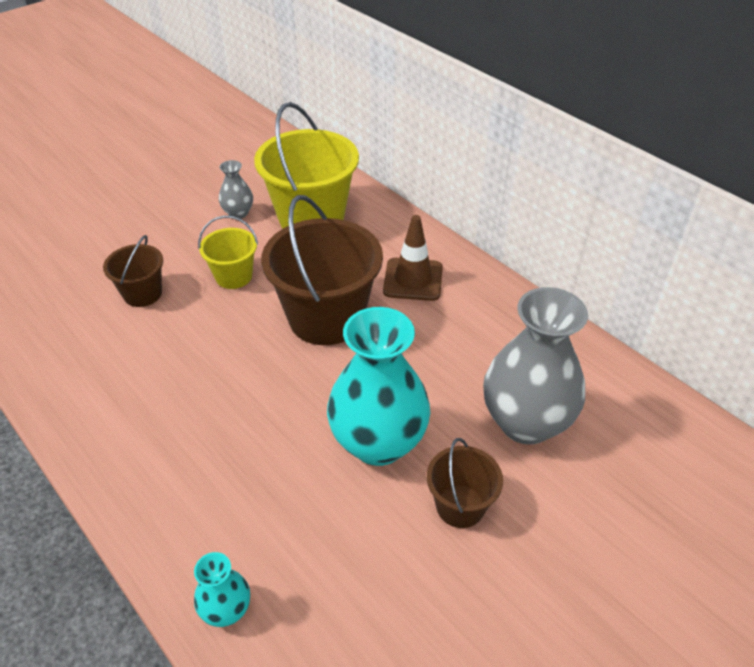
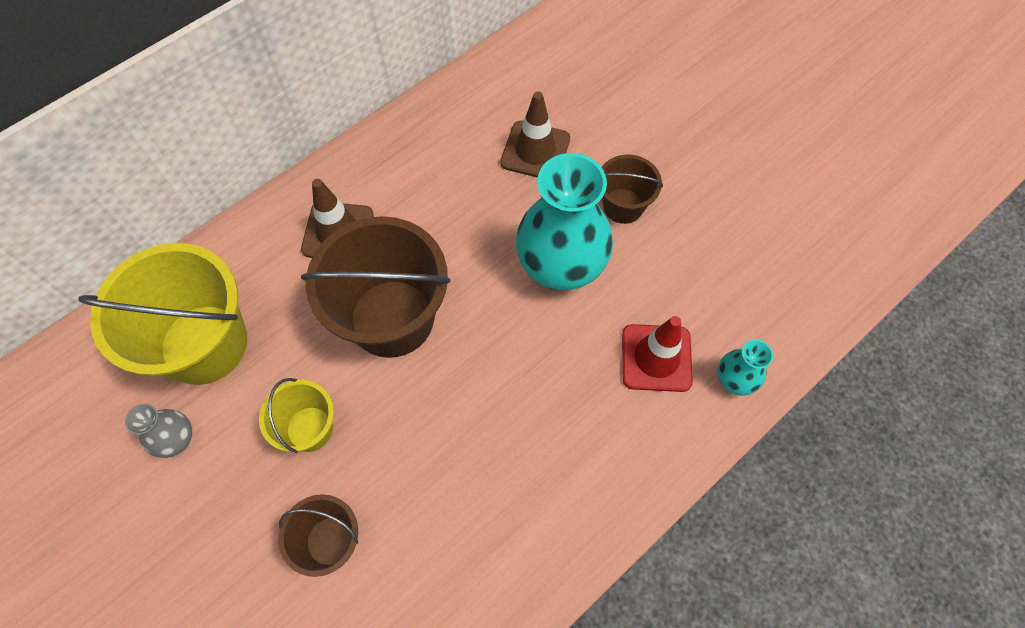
camera: 90 degrees left, 20 degrees up
(264, 528) = (656, 358): none -> red traffic cone
(526, 422) = (535, 151): grey vase -> brown traffic cone

